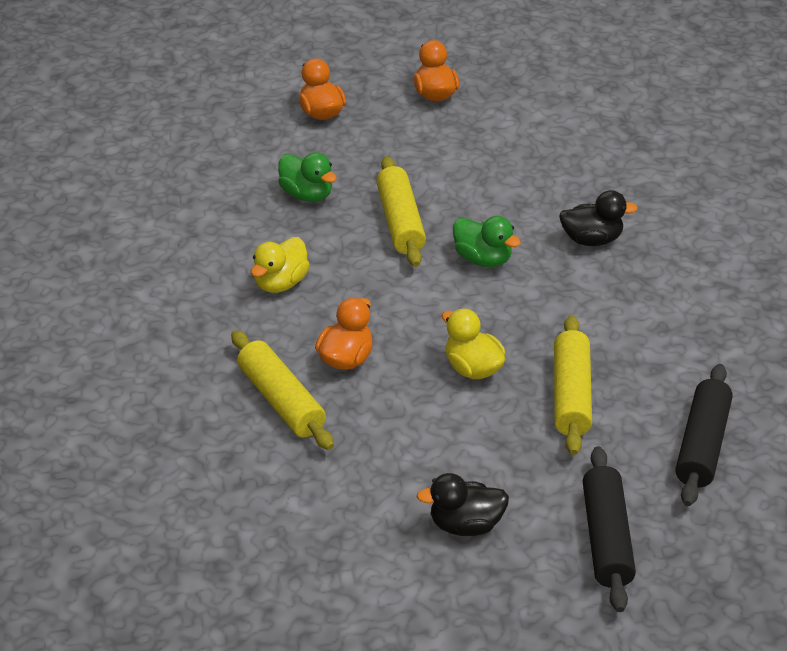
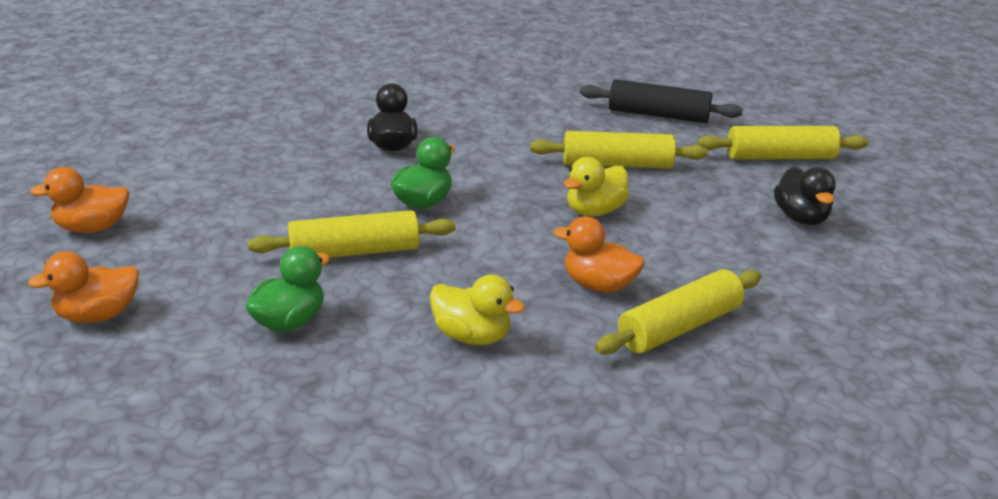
camera: 95 degrees left, 10 degrees down
(606, 538) = (780, 157): black rolling pin -> yellow rolling pin

